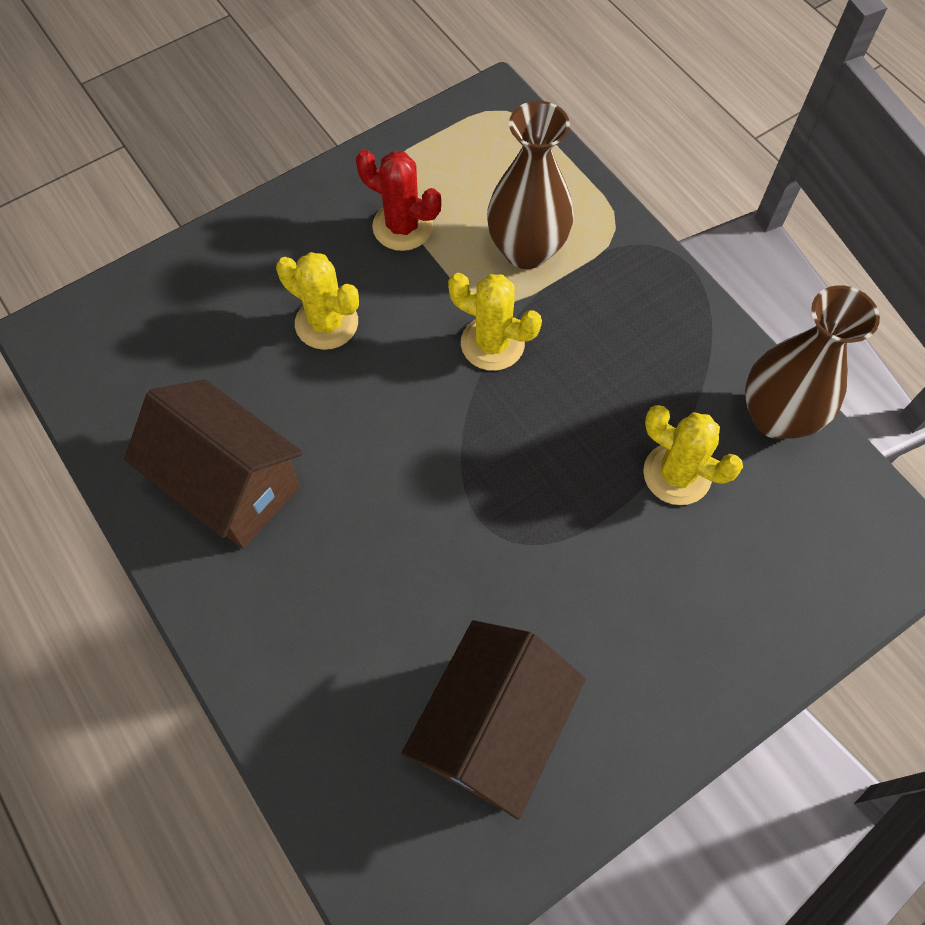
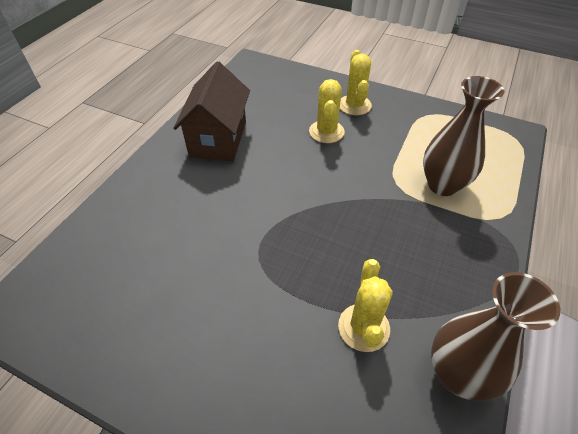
camera: 60 degrees right, 15 degrees down
(402, 227) = (404, 133): red cactus -> none
(492, 343) = (372, 196): yellow cactus -> yellow cactus (354, 105)
(492, 728) = (138, 301): brown house -> none

